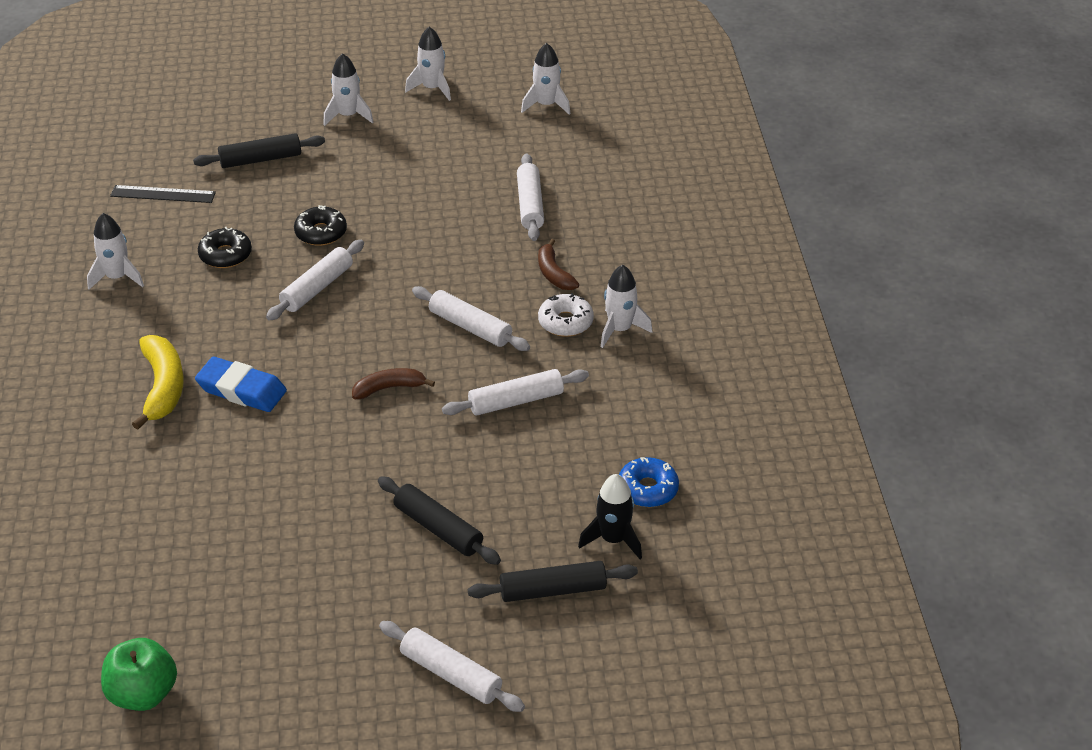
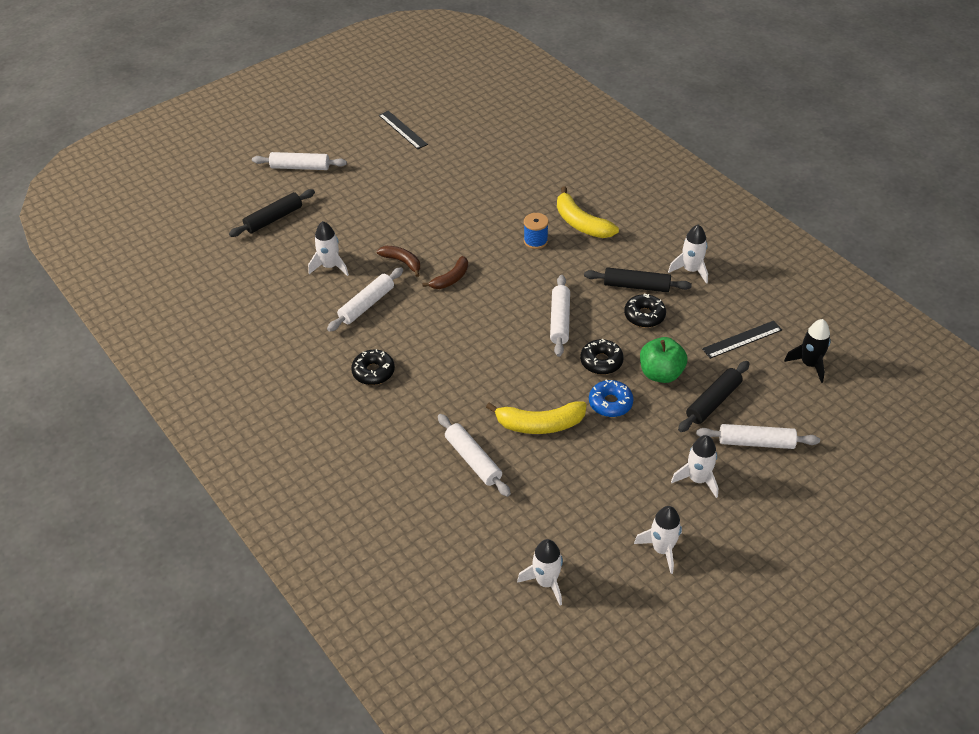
camera: 150 degrees right, 5 degrees up
(143, 694) = (435, 108): green apple -> green apple (661, 373)
(234, 672) = (403, 130): none -> black ruler
(241, 390) = (535, 241): blue eraser -> blue spool
(438, 528) = (357, 221): black rolling pin -> black rolling pin (636, 286)
(439, 207) = (539, 424): none -> yellow banana
(470, 327) = (435, 339): white rolling pin -> white rolling pin (756, 442)
(554, 273) = (409, 406): brown banana -> brown banana (402, 262)
(565, 322) = (373, 372): white donut -> black donut
(613, 539) = (256, 255): black rocket -> black rocket (809, 364)
(620, 329) = (332, 383): white rocket -> white rocket (330, 266)
(647, 489) = (251, 288): blue donut -> blue donut (610, 403)

